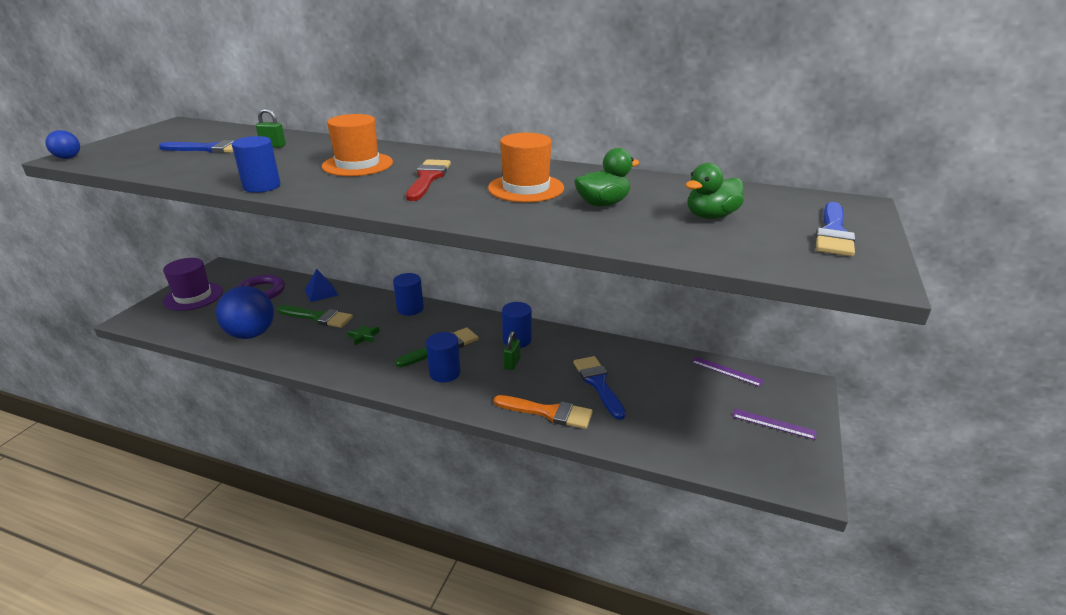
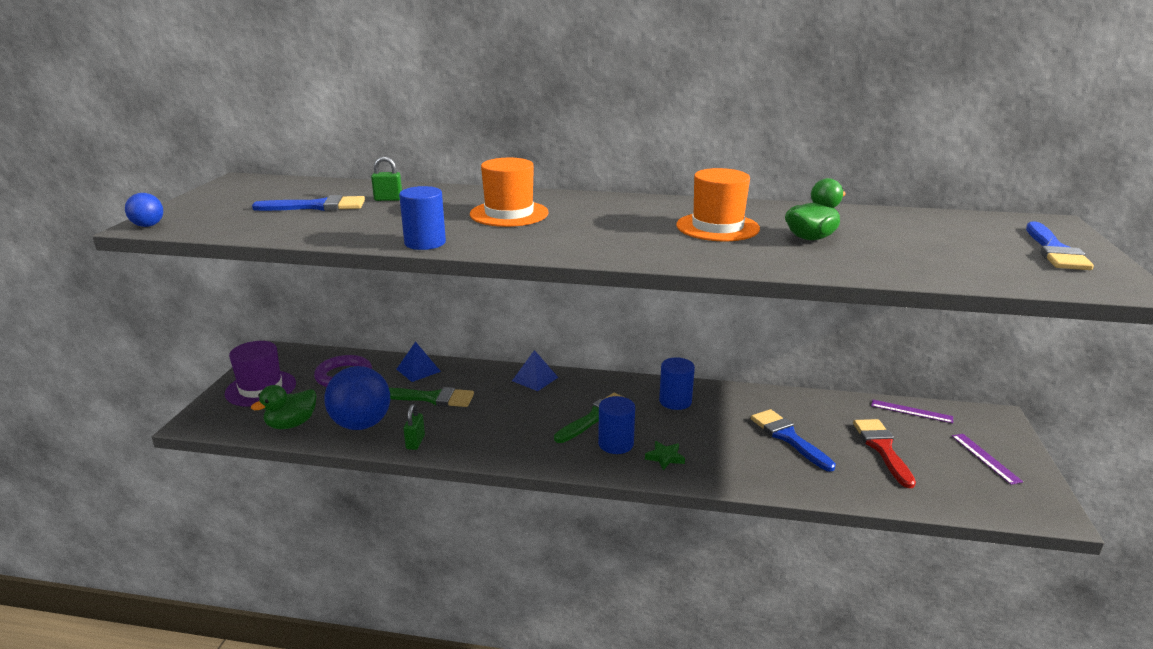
camera: 10 degrees left, 5 degrees down
(364, 336) = (499, 414): green star -> green star (665, 457)
(410, 309) = (535, 379): blue cylinder -> blue pyramid
(428, 178) = (603, 223): red brush -> red brush (882, 448)
(512, 363) = (684, 426): green padlock -> green padlock (415, 442)
(548, 412) = (753, 472): orange brush -> none
(711, 216) = (927, 242): green duck -> green duck (291, 424)
(773, 424) = (985, 458): purple ruler -> purple ruler turned 60 degrees clockwise

